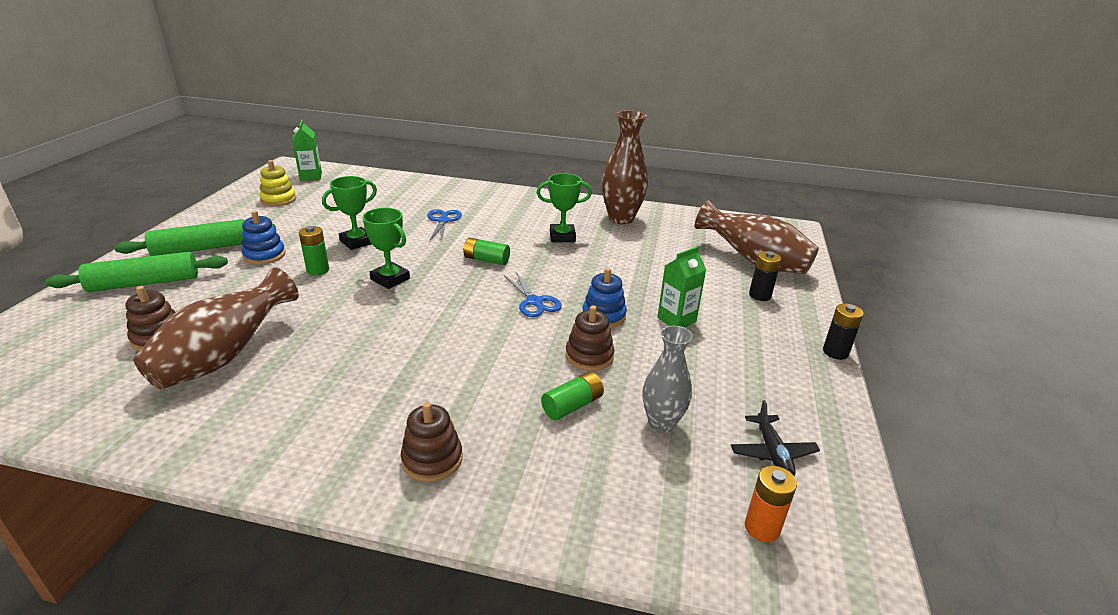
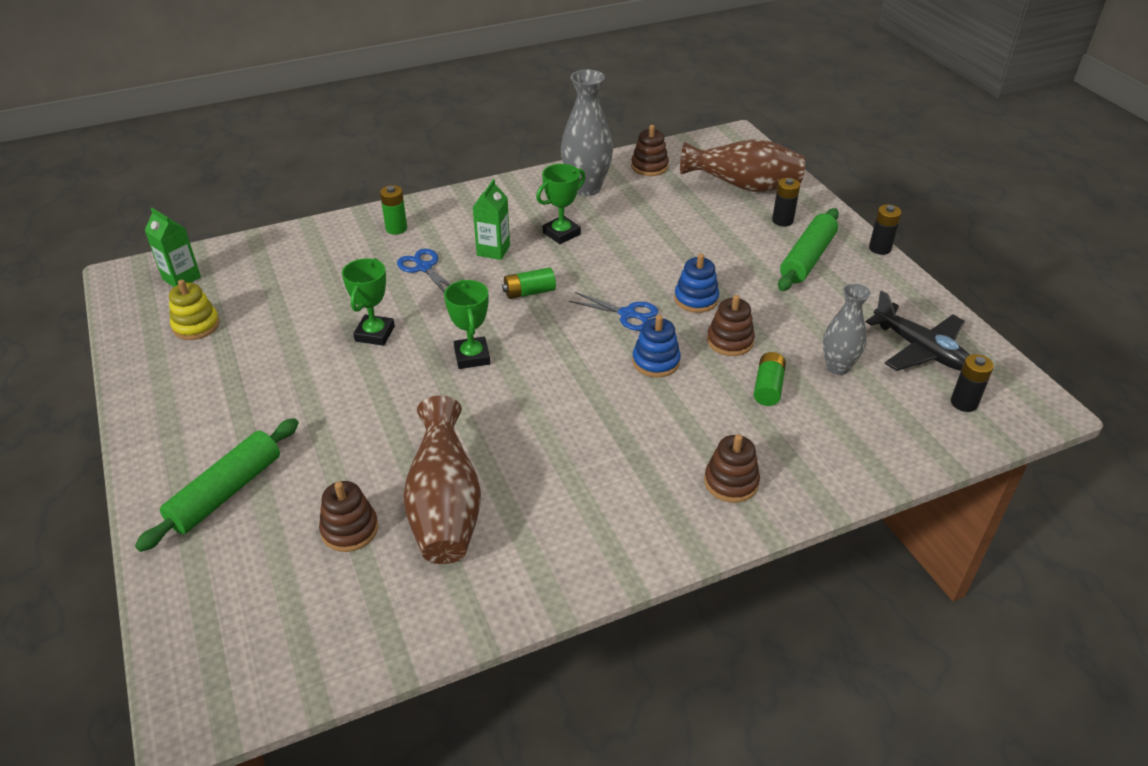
camera: 35 degrees left, 10 degrees up
(202, 248) = (216, 425): green rolling pin -> green rolling pin (807, 258)
(264, 255) = (302, 396): blue stacking toy -> blue stacking toy (656, 362)
(318, 270) = (387, 383): green battery -> green battery (396, 228)
(390, 279) = (472, 356): green trophy -> green trophy turned 75 degrees clockwise
(621, 218) = (586, 188): brown vase -> grey vase
(676, 320) = (751, 275): green carton -> green carton (493, 250)
(690, 223) = (649, 166): none -> brown stacking toy
(762, 528) = (964, 403): orange battery -> black battery
(772, 453) = (920, 350): black plane -> black plane, size x1.60

